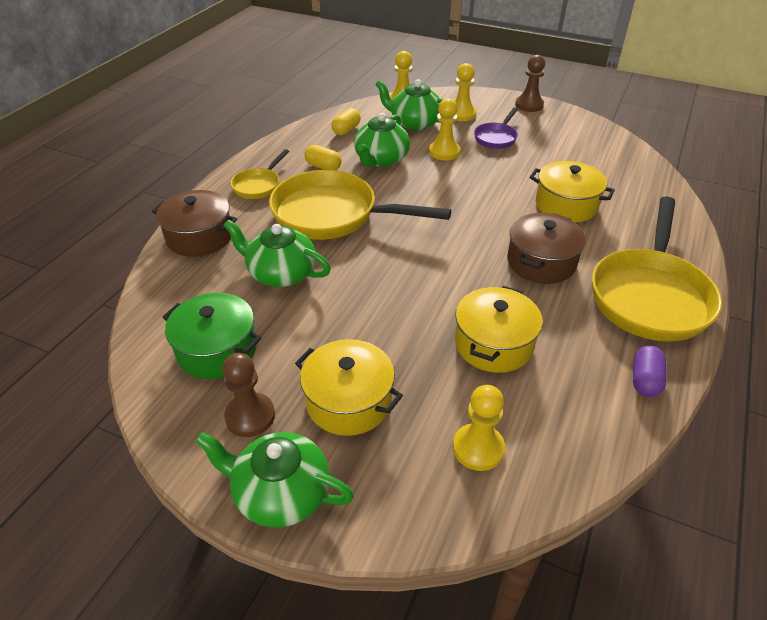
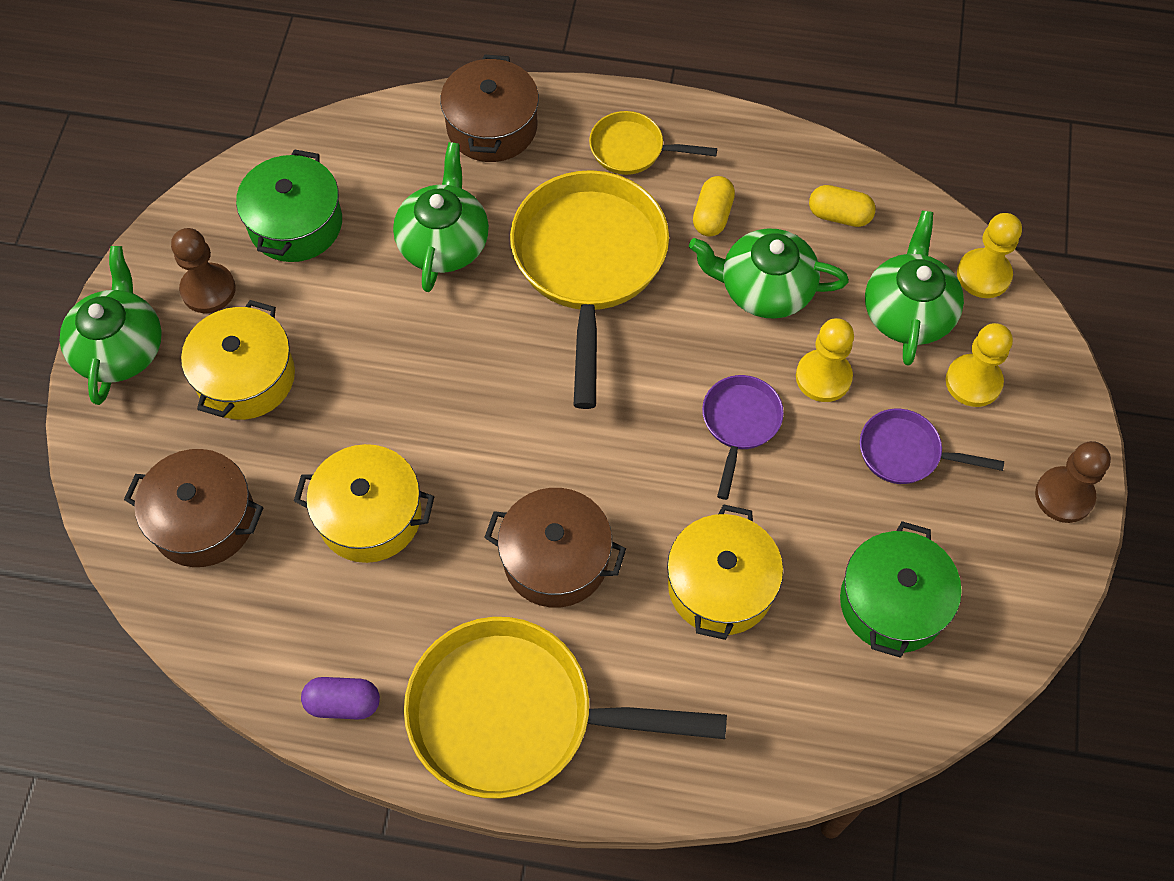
camera: 75 degrees right, 20 degrees up
(465, 182) = (739, 424): none -> purple pan
(478, 448) = (204, 520): yellow pawn -> brown pot
(581, 156) = (892, 603): none -> green pot

